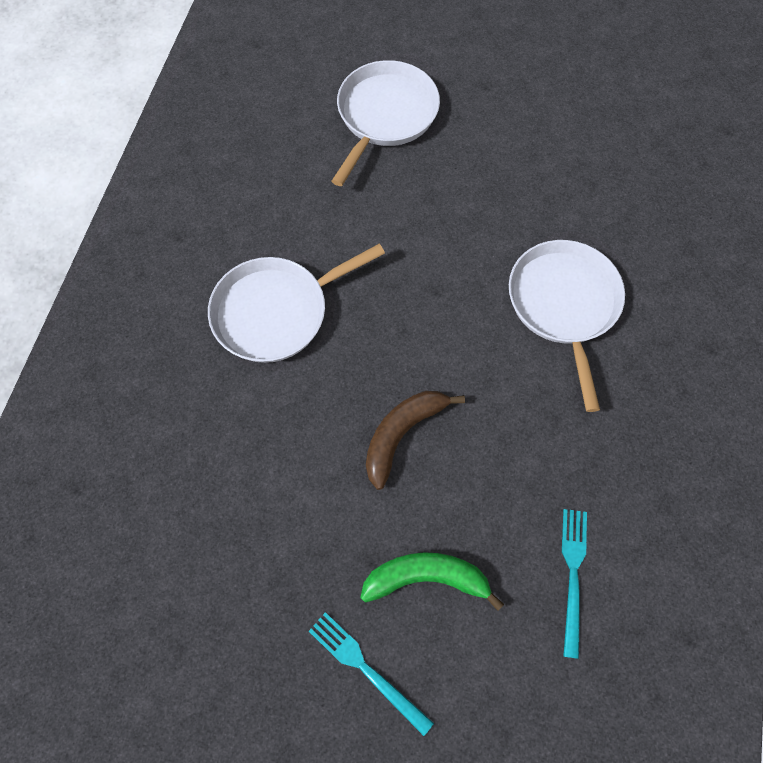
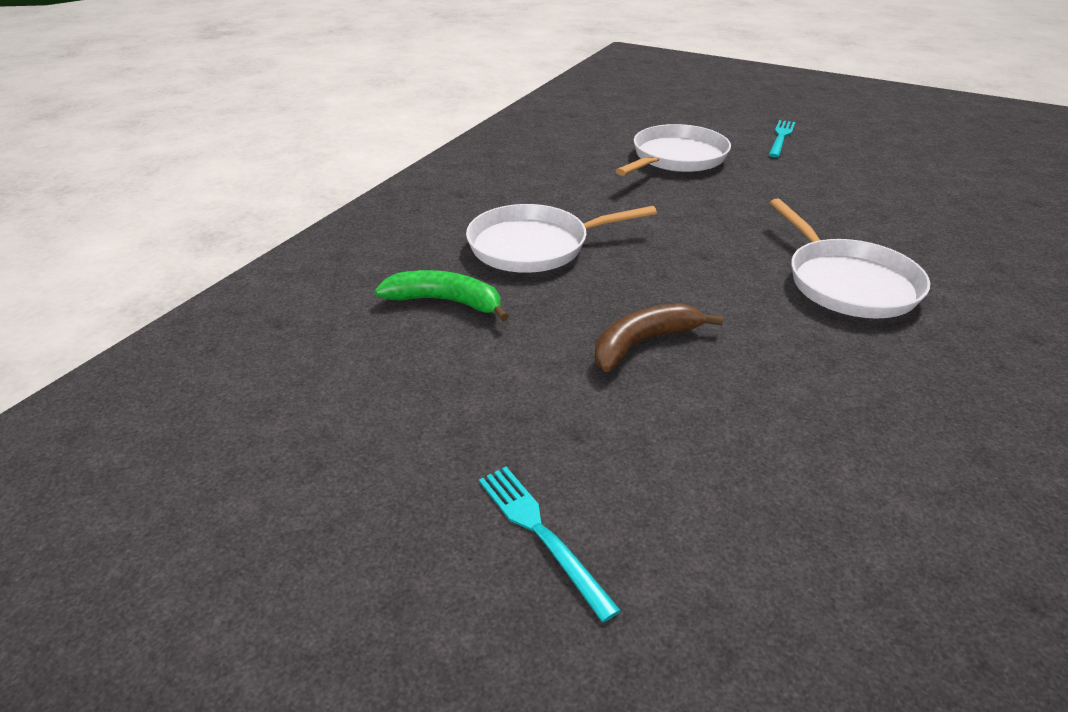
camera: 15 degrees right, 30 degrees down
(426, 578) = (644, 463): green banana -> green banana (445, 302)
(564, 304) = (848, 283): white pan -> white pan turned 150 degrees clockwise
(572, 575) = (847, 498): turquoise fork -> turquoise fork (781, 137)

